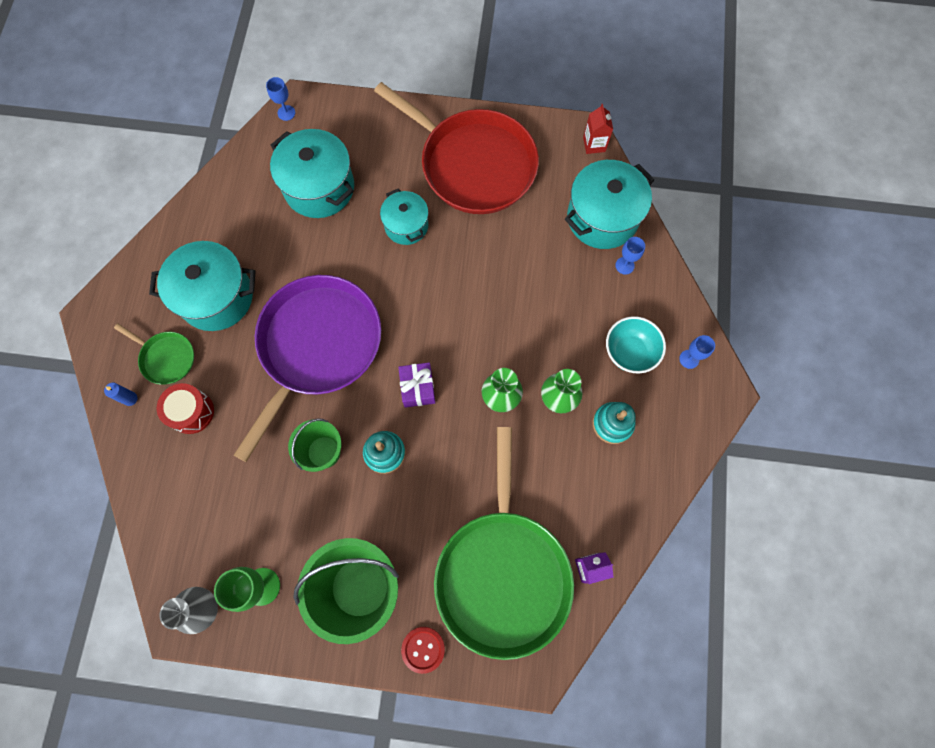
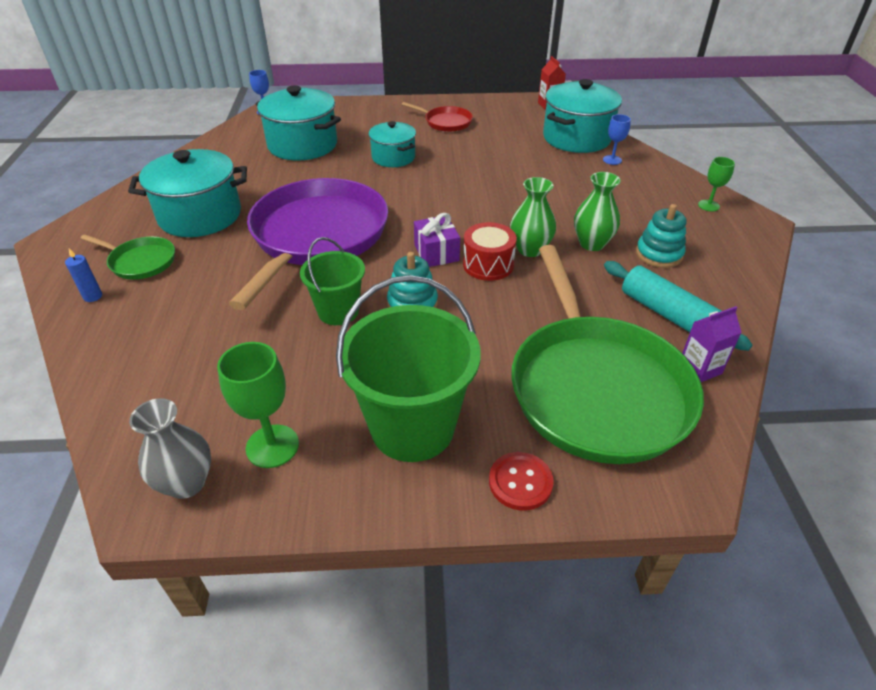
camera: 10 degrees left, 30 degrees down
(191, 412) = (170, 298): red drum -> red drum (488, 264)
(473, 164) = (445, 122): red pan -> red pan, size x0.44
(589, 503) = (668, 315): none -> turquoise rolling pin
(629, 352) = (647, 207): turquoise bowl -> none
(689, 359) = (708, 205): blue goblet -> green goblet

